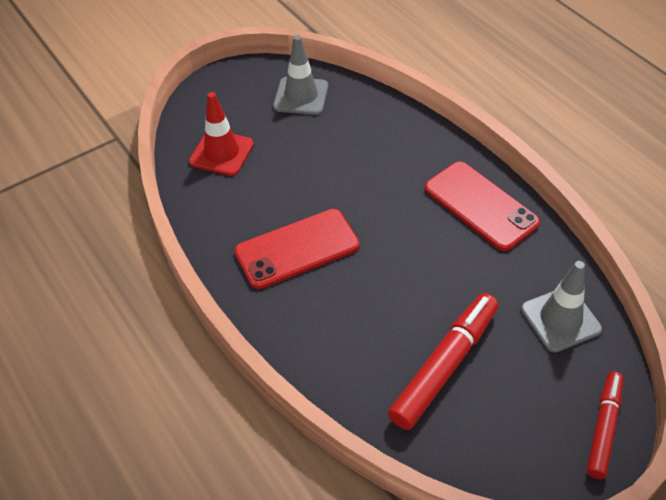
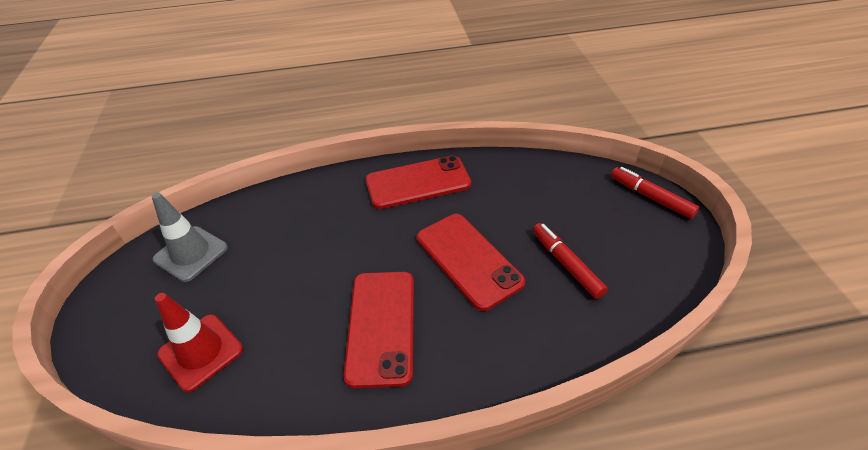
camera: 65 degrees left, 5 degrees down
(403, 283) = (468, 260): none -> red phone
(445, 366) = (566, 264): red marker -> red marker, size x0.64
(560, 319) = (549, 182): grey traffic cone -> none

